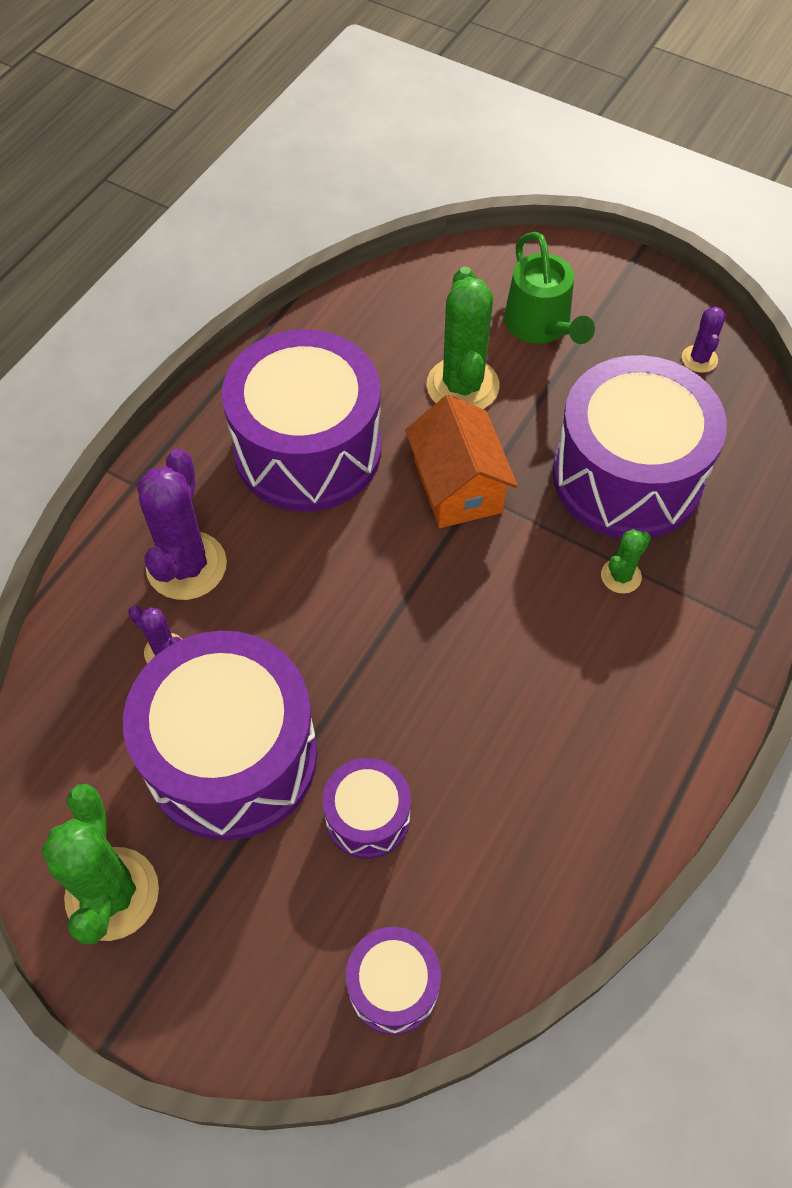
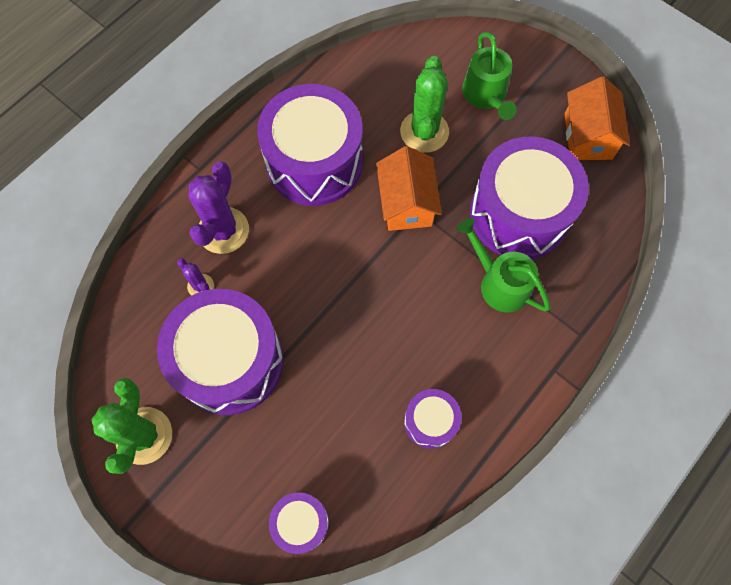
camera: 10 degrees right, 10 degrees up
(367, 817) = (306, 415): purple drum -> purple drum (430, 421)
(621, 576) = (499, 283): green cactus -> green watering can
(699, 359) = (588, 136): purple cactus -> orange house

